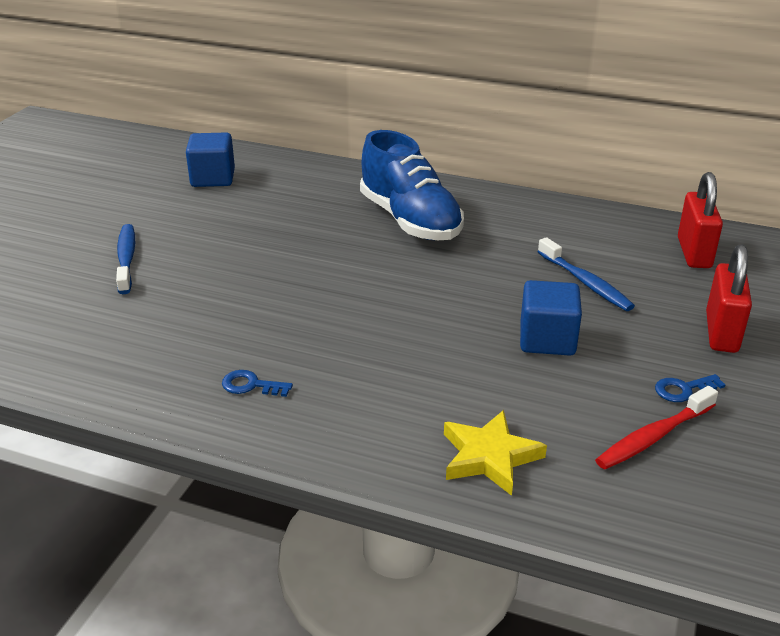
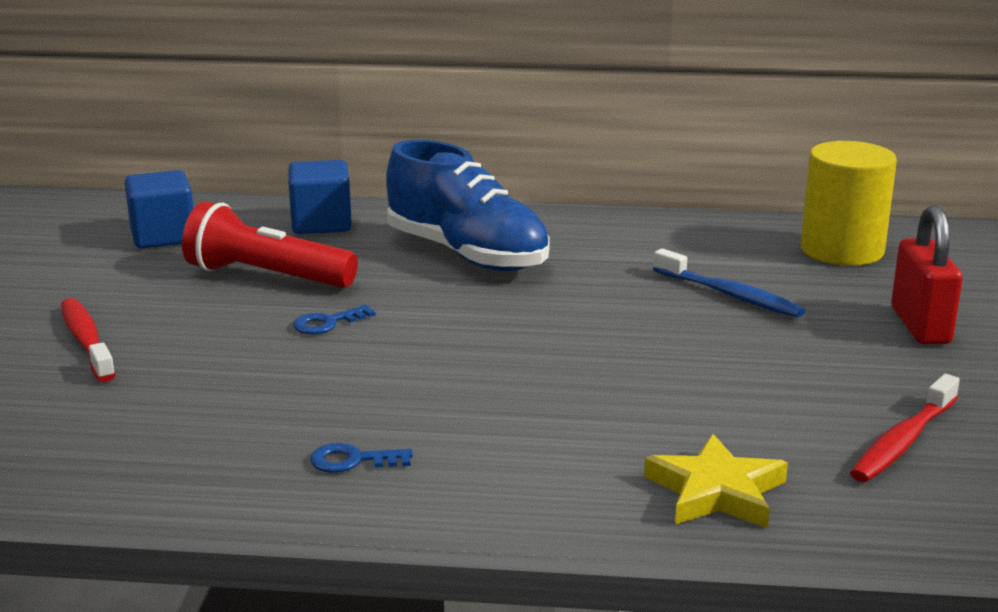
camera: 15 degrees left, 10 degrees down
(126, 259) = (86, 341): blue toothbrush -> red toothbrush
(265, 221) = (266, 276): none -> red flashlight
(547, 339) = (717, 359): blue cube -> blue cube (321, 224)
(683, 389) = (910, 388): blue key -> blue key (327, 323)
(694, 253) = (842, 250): red padlock -> yellow cylinder

